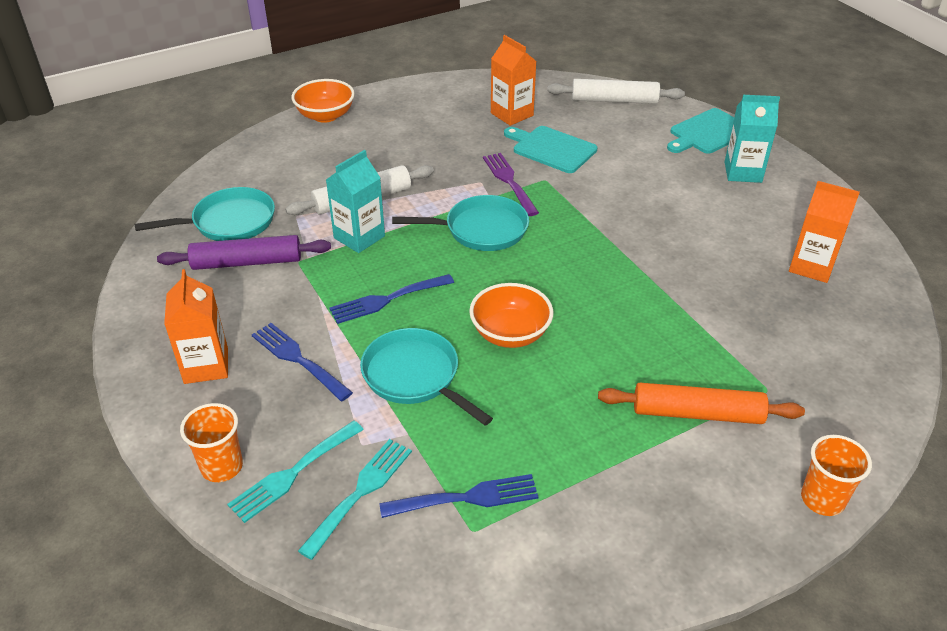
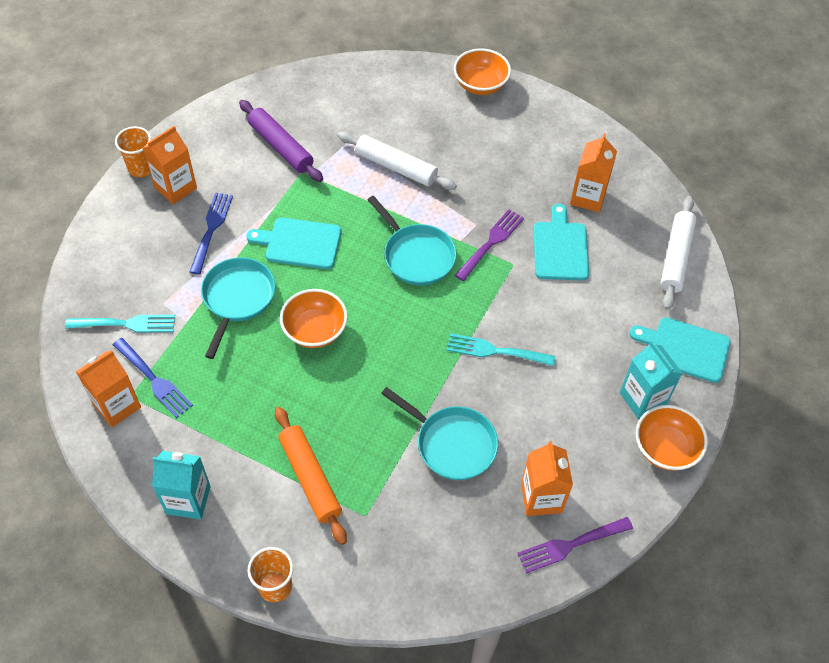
camera: 55 degrees right, 15 degrees up
(222, 467) = (104, 246): orange cup -> orange cup (141, 168)
(229, 222) = (313, 111): turquoise pan -> turquoise pan (452, 444)
(294, 472) = (121, 283): turquoise fork -> turquoise fork (496, 351)
(359, 237) = (352, 190): turquoise carton -> turquoise carton (188, 500)
(388, 299) = (299, 243): blue fork -> turquoise cutting board
(476, 552) = (117, 406): none -> orange carton
(614, 100) = (676, 257): white rolling pin -> white rolling pin turned 45 degrees clockwise
(800, 181) = (665, 448): none -> orange bowl
(871, 270) = (571, 545): none -> purple fork

